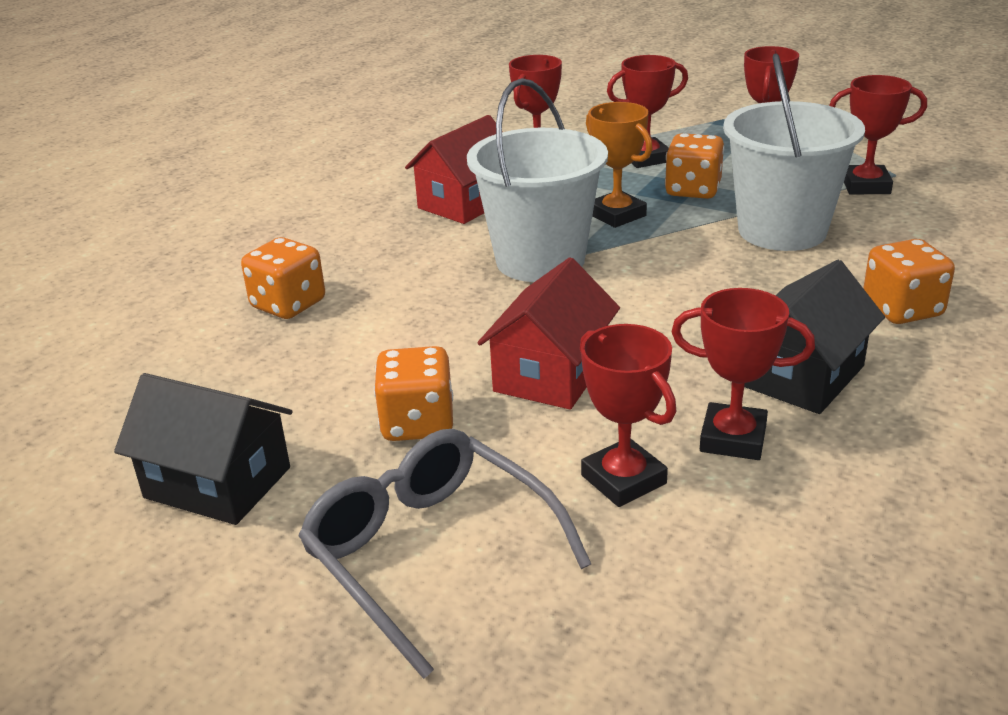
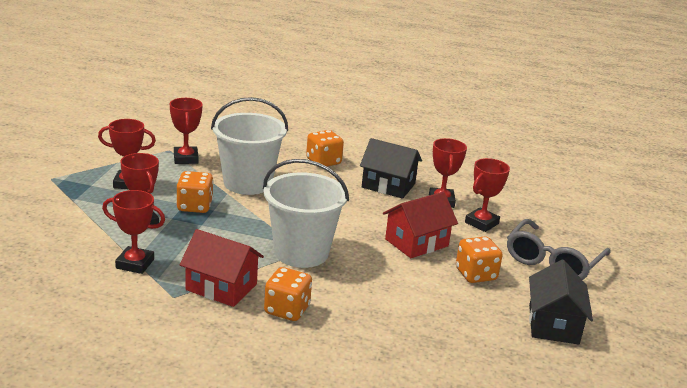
camera: 110 degrees left, 5 degrees down
(288, 304) = (386, 338): orange dice -> orange dice (287, 310)
(551, 374) = (416, 242): red house -> red house turned 45 degrees counterclockwise
(617, 215) = (234, 230): orange trophy -> none

